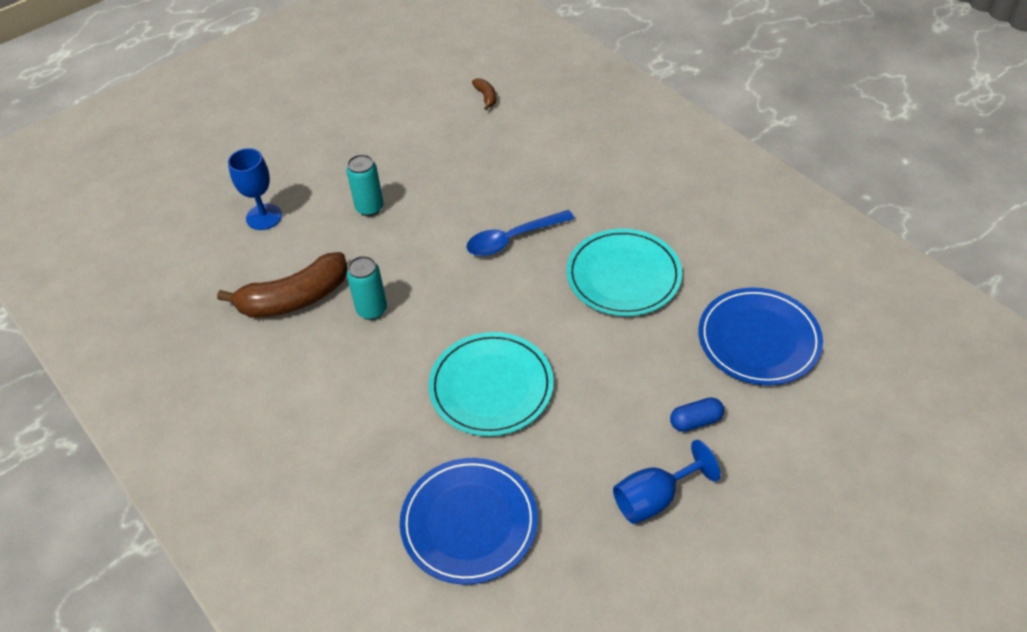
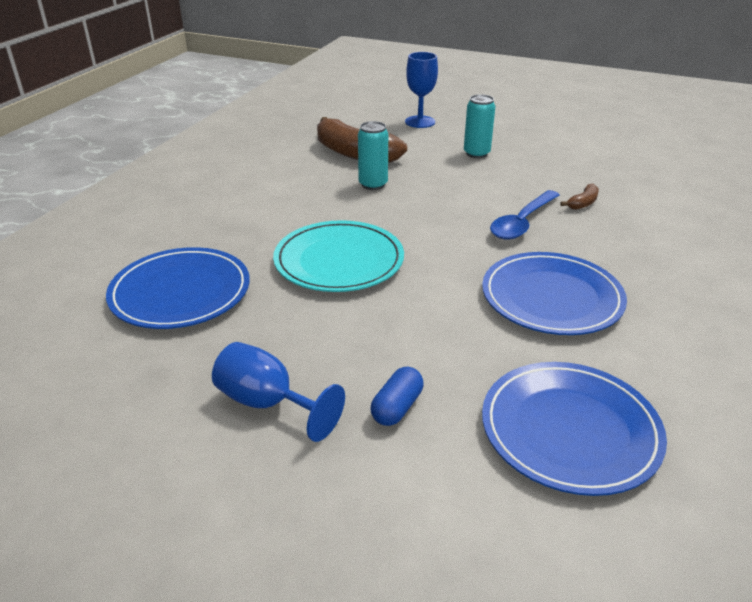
camera: 60 degrees right, 15 degrees down
(486, 97) = (672, 163): brown banana -> brown banana (583, 203)
(512, 239) = (522, 223): blue spoon -> blue spoon turned 90 degrees counterclockwise
(623, 276) = (551, 298): turquoise plate -> blue plate
(695, 421) = (397, 407): blue capsule -> blue capsule turned 75 degrees clockwise

